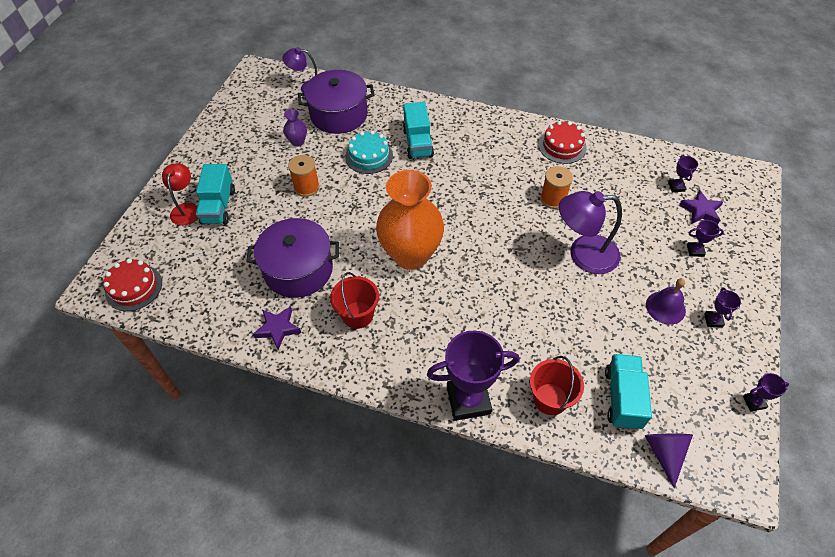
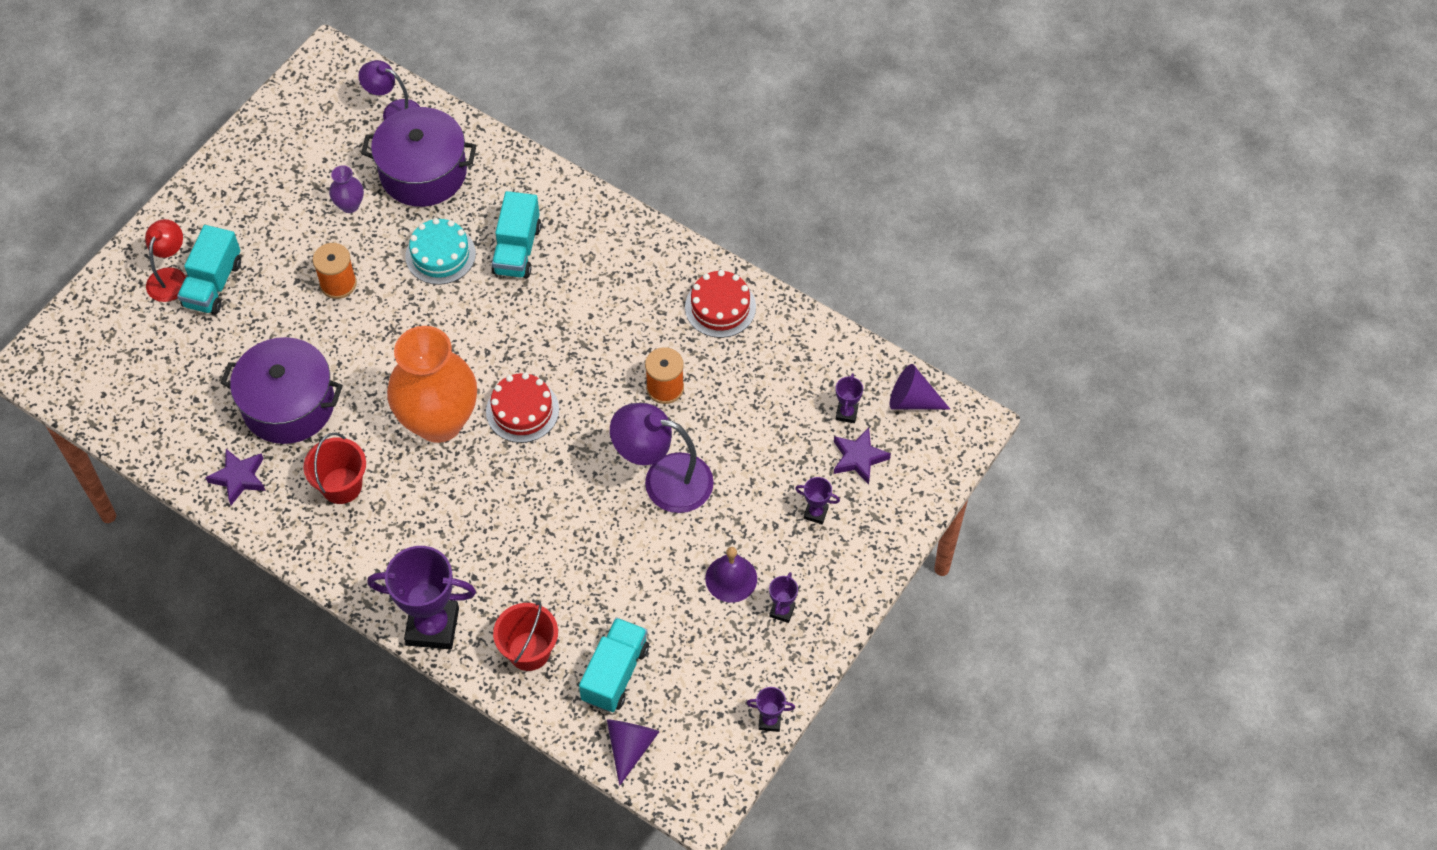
camera: 15 degrees right, 5 degrees up
(134, 287) = (79, 376): red cake -> red cake (522, 410)
(711, 170) = (912, 400): none -> purple cone

